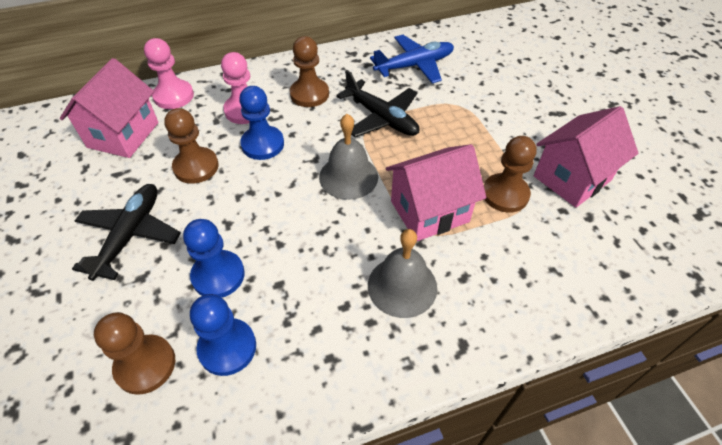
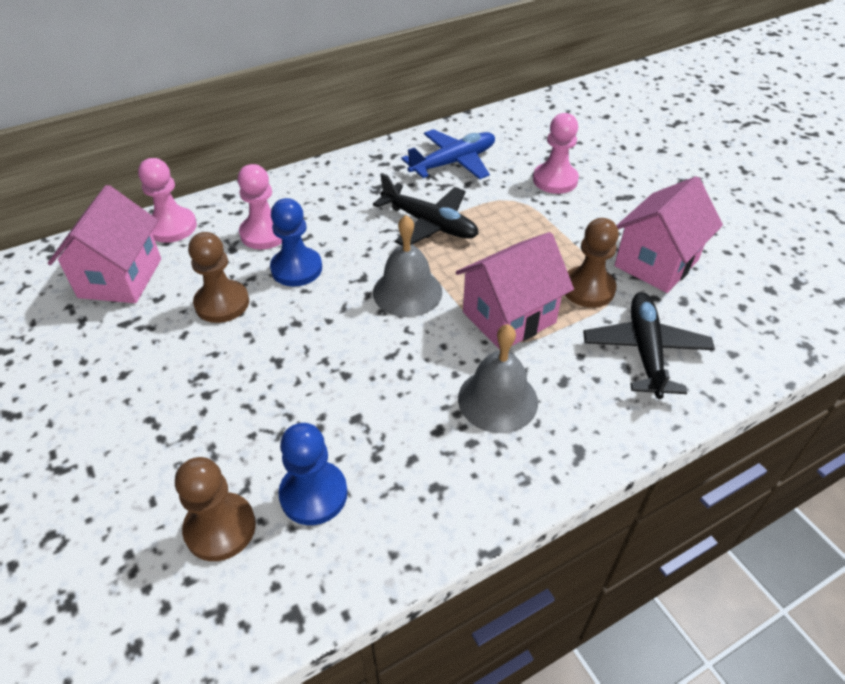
camera: 10 degrees left, 5 degrees down
(130, 235) = (161, 389): black plane -> black plane (645, 350)
(218, 275) = (281, 419): blue pawn -> none
(309, 94) = (338, 207): brown pawn -> none
(498, 91) = (555, 180): none -> pink pawn

